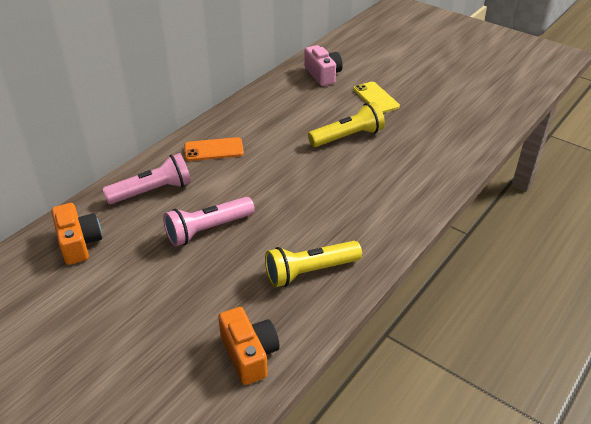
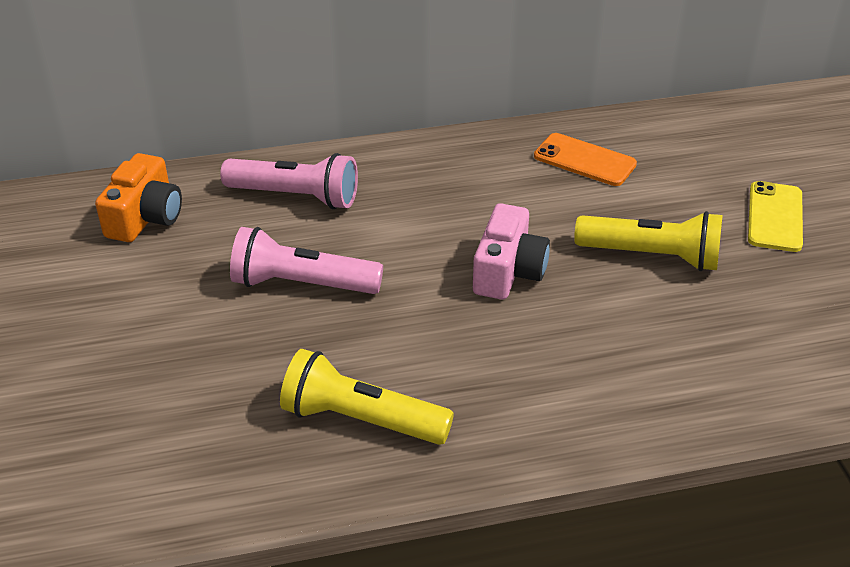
camera: 40 degrees right, 0 degrees up
(213, 150) = (434, 179): orange phone -> orange phone (584, 160)
(249, 354) = (163, 476): orange camera -> none
(323, 75) = (728, 141): pink camera -> pink camera (508, 271)

